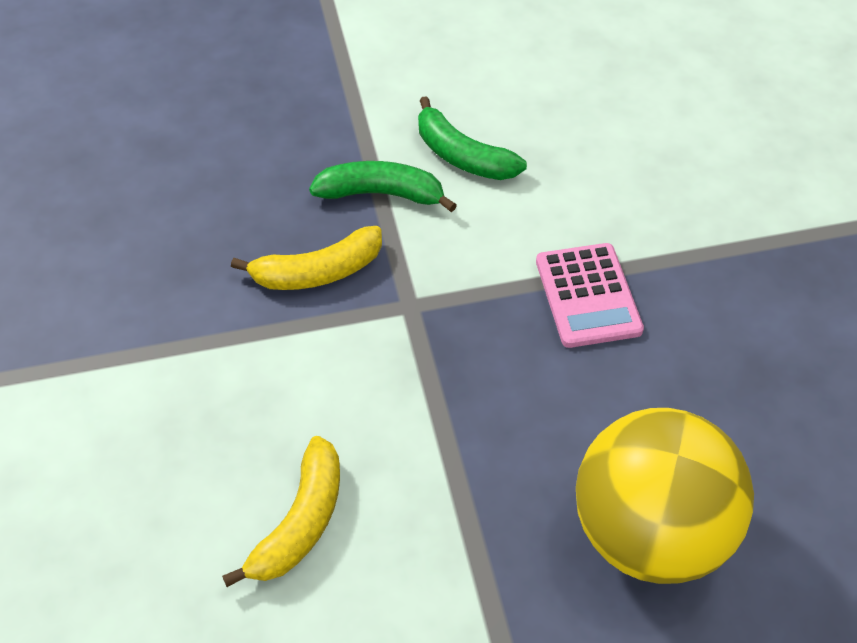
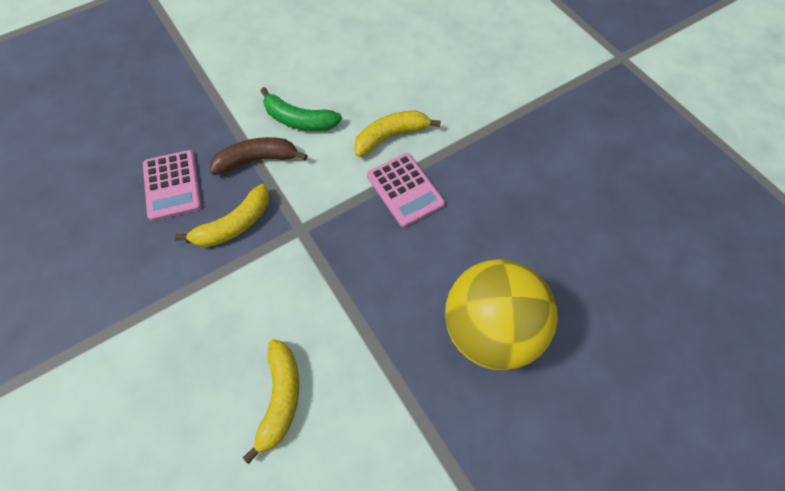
camera: 20 degrees left, 10 degrees up
(251, 196) = (172, 185): none -> pink calculator
(381, 194) = (257, 160): green banana -> brown banana
(593, 215) = (390, 136): none -> yellow banana

